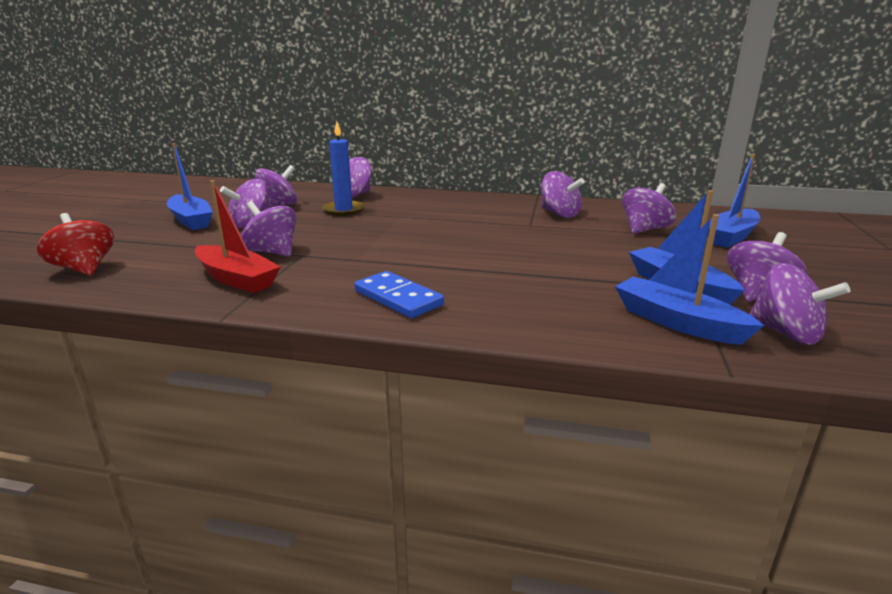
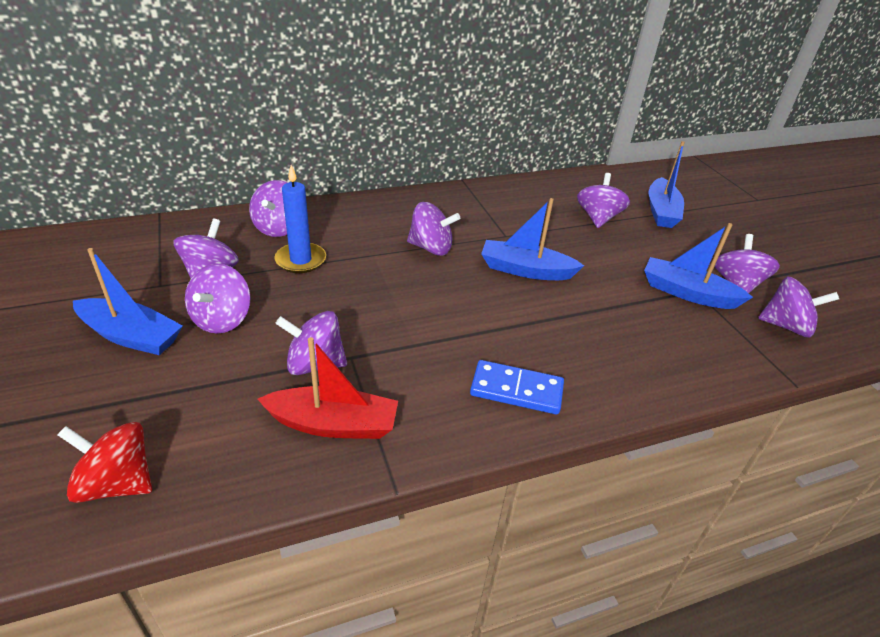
camera: 35 degrees left, 15 degrees up
(559, 214) = (513, 210): purple spinning top -> purple spinning top (431, 248)
(677, 322) = (724, 339): blue boat -> blue boat (525, 270)

